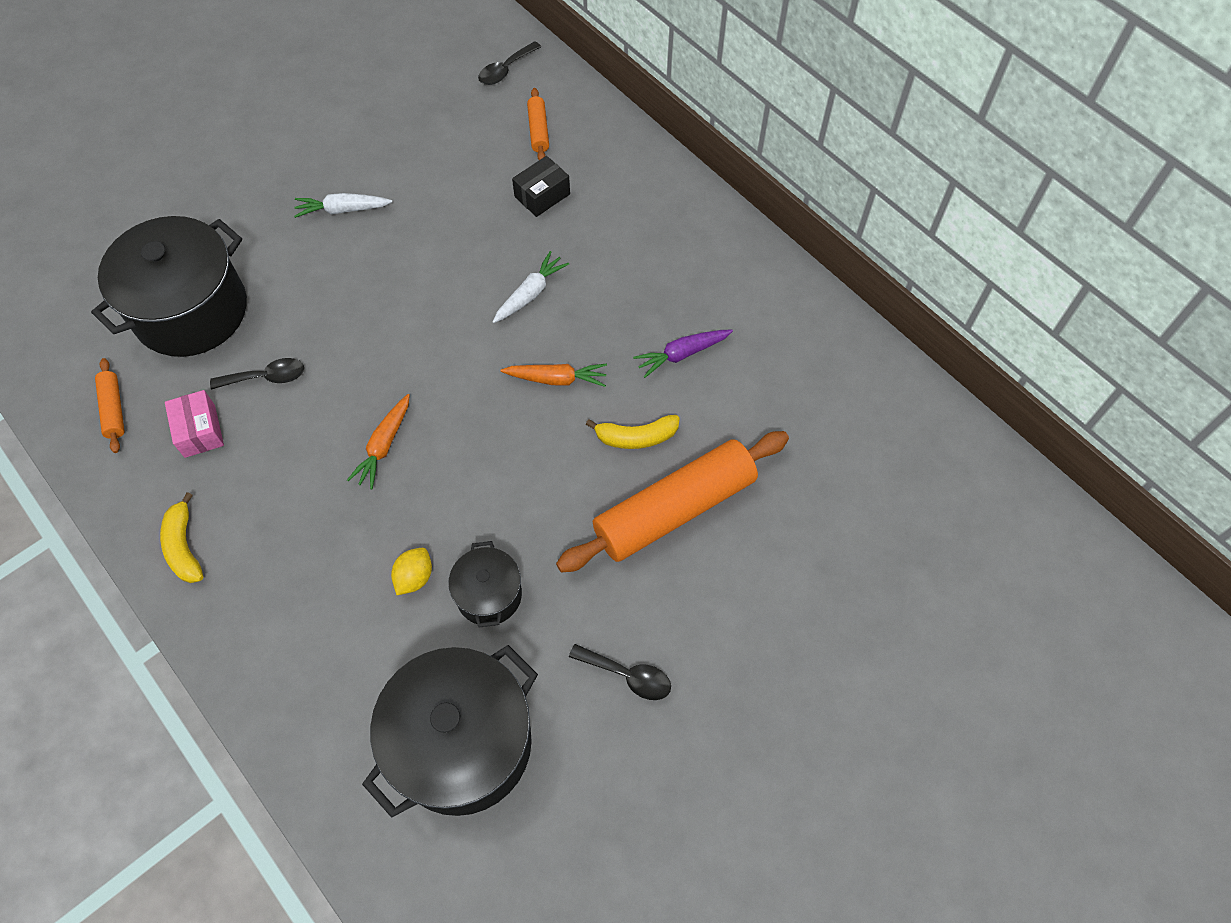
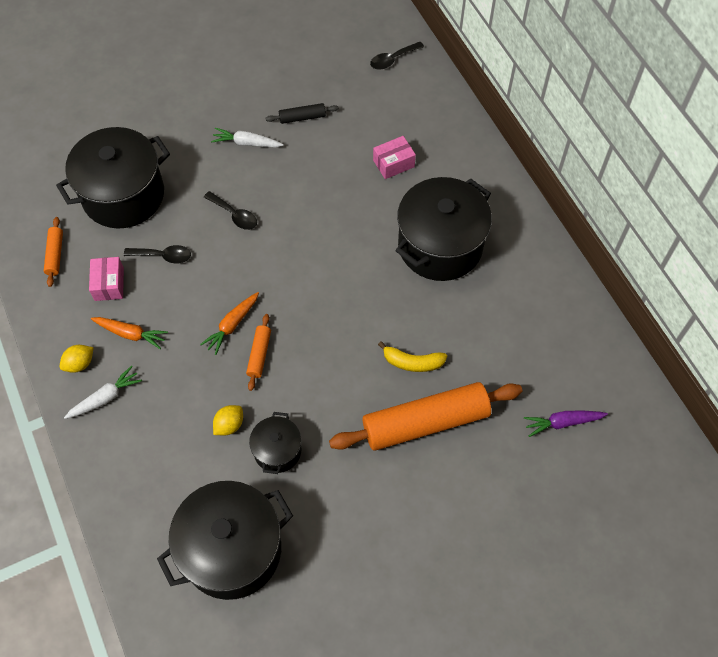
camera: 15 degrees right, 0 degrees up
(184, 546) = (80, 364): yellow banana -> yellow lemon
(408, 163) = (302, 117): none -> black rolling pin
(530, 293) = (365, 237): white carrot -> white carrot (105, 397)
(538, 130) = (404, 112): orange rolling pin -> orange rolling pin (259, 354)
(542, 195) = (393, 163): black box -> pink box
(557, 379) = (367, 305): orange carrot -> orange carrot (131, 334)
(628, 675) = (359, 533): black spoon -> black spoon (235, 215)
(630, 283) = (440, 245): none -> black pot
(682, 354) = (463, 308): purple carrot -> purple carrot (562, 423)

